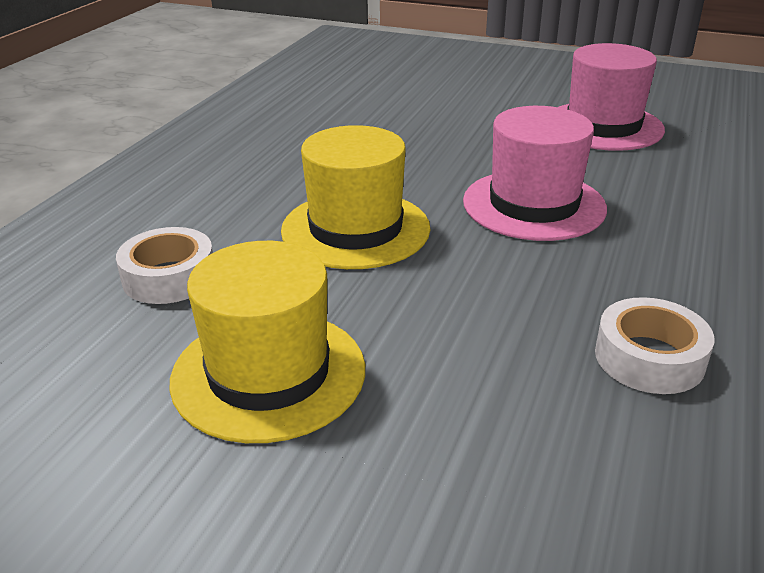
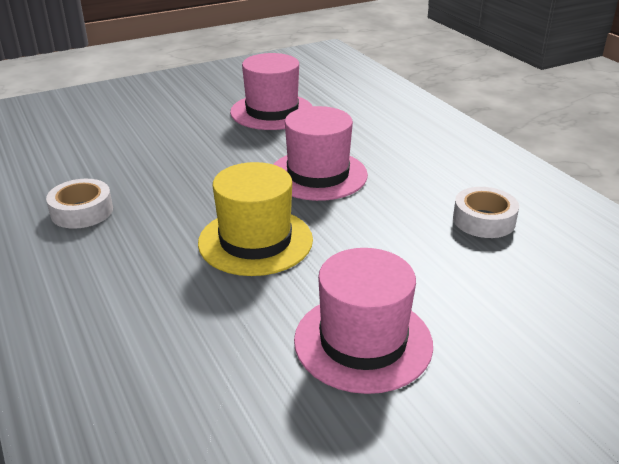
camera: 50 degrees left, 0 degrees up
(169, 277) = (203, 338): white tape -> white tape (82, 211)
(269, 373) = (363, 342): yellow hat -> pink hat

